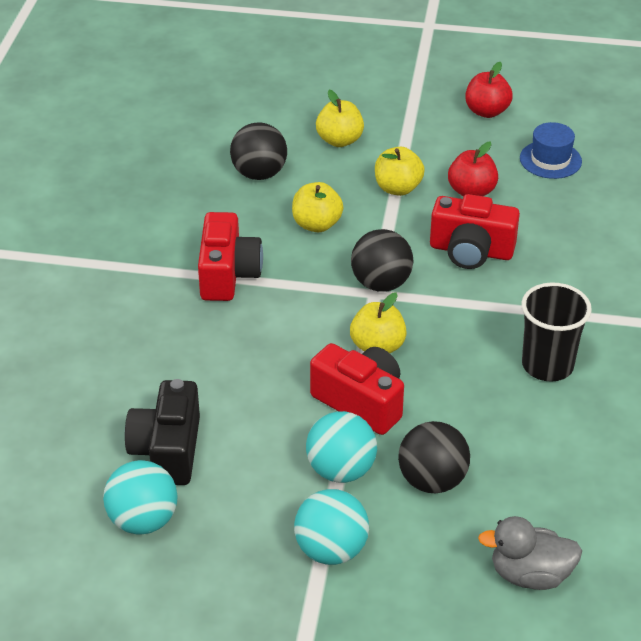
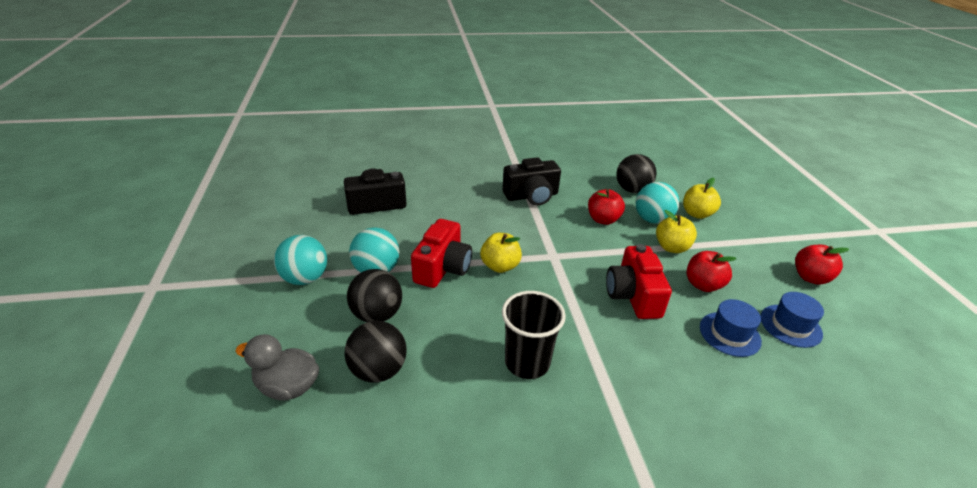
camera: 70 degrees right, 5 degrees down
(143, 520) = (321, 206): turquoise ball -> turquoise ball (652, 219)
(228, 274) = (531, 196): red camera -> black camera
(317, 224) = (603, 220): yellow apple -> red apple
(381, 283) = (564, 257): black ball -> black ball (378, 370)
(530, 575) = (288, 386): grey duck -> grey duck turned 60 degrees counterclockwise
(549, 205) = (729, 334): none -> blue hat

